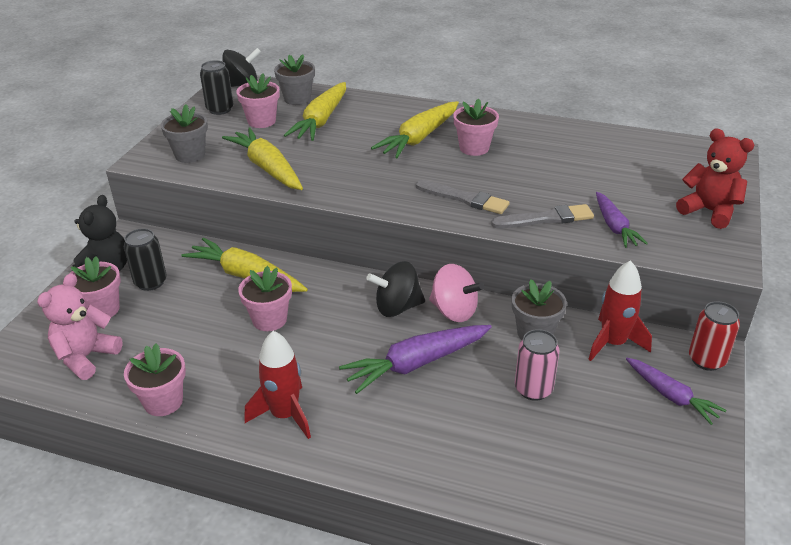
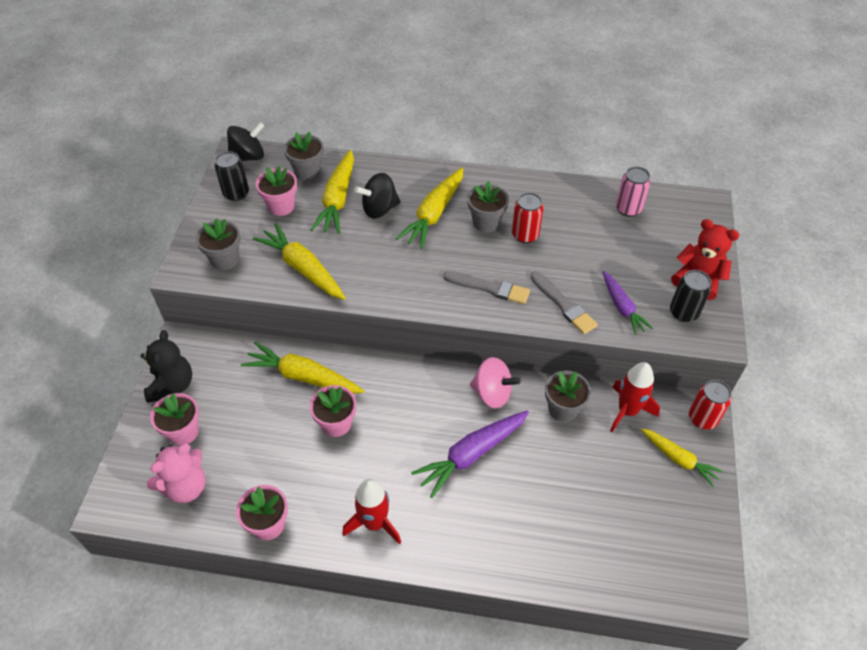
camera: 10 degrees left, 15 degrees up
(86, 357) = (186, 486): pink teddy bear -> pink teddy bear turned 150 degrees counterclockwise
(150, 282) = (218, 394): black can -> black can (683, 312)
(397, 307) = (443, 395): black spinning top -> black spinning top (379, 209)
(474, 148) = (486, 222): pink flower pot -> grey flower pot
(514, 161) = (525, 235): none -> red can
(533, 389) = (570, 467): pink can -> pink can (628, 209)
(546, 219) = (563, 305): grey brush -> grey brush turned 75 degrees clockwise
(671, 396) = (679, 459): purple carrot -> yellow carrot

